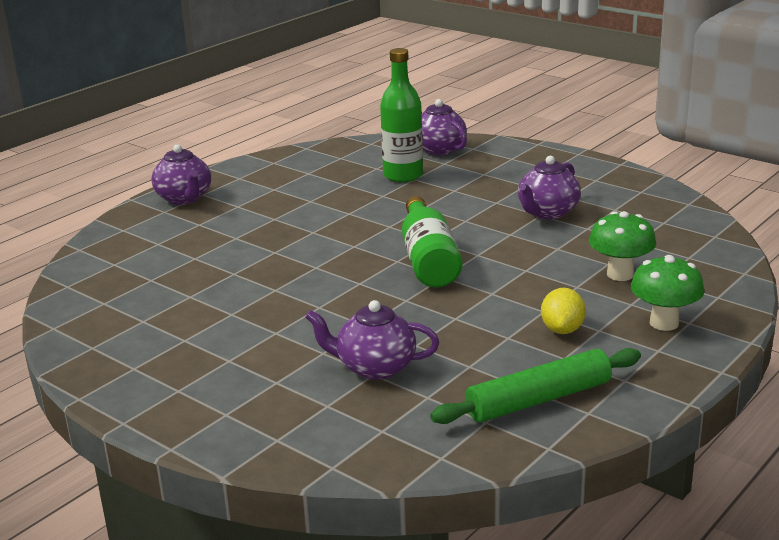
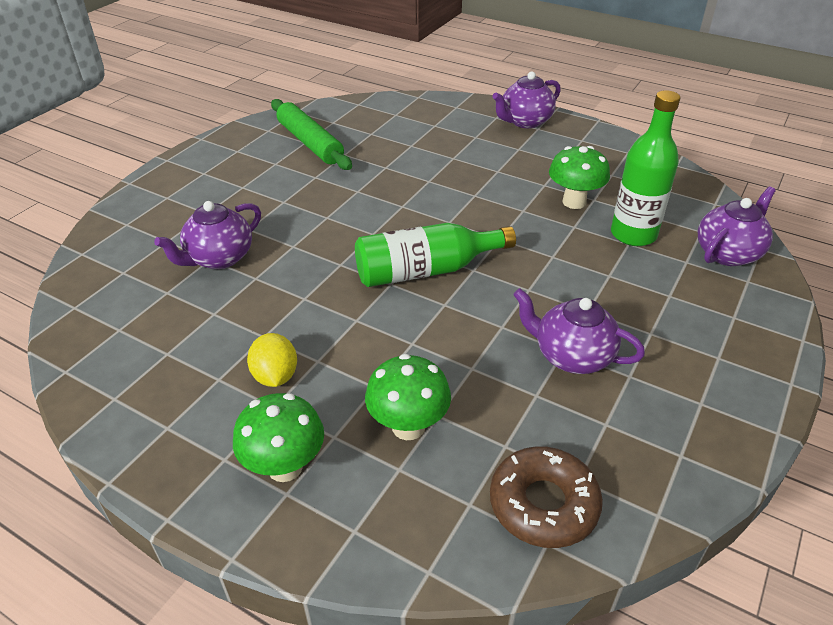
camera: 80 degrees right, 15 degrees up
(345, 191) = (574, 202): none -> green mushroom
(374, 367) = (219, 258): purple teapot -> purple teapot turned 135 degrees counterclockwise
(539, 400) = (144, 362): green rolling pin -> green rolling pin (310, 143)
(562, 329) = (275, 376): yellow lemon -> yellow lemon turned 75 degrees clockwise
(685, 234) = (543, 504): none -> brown donut

